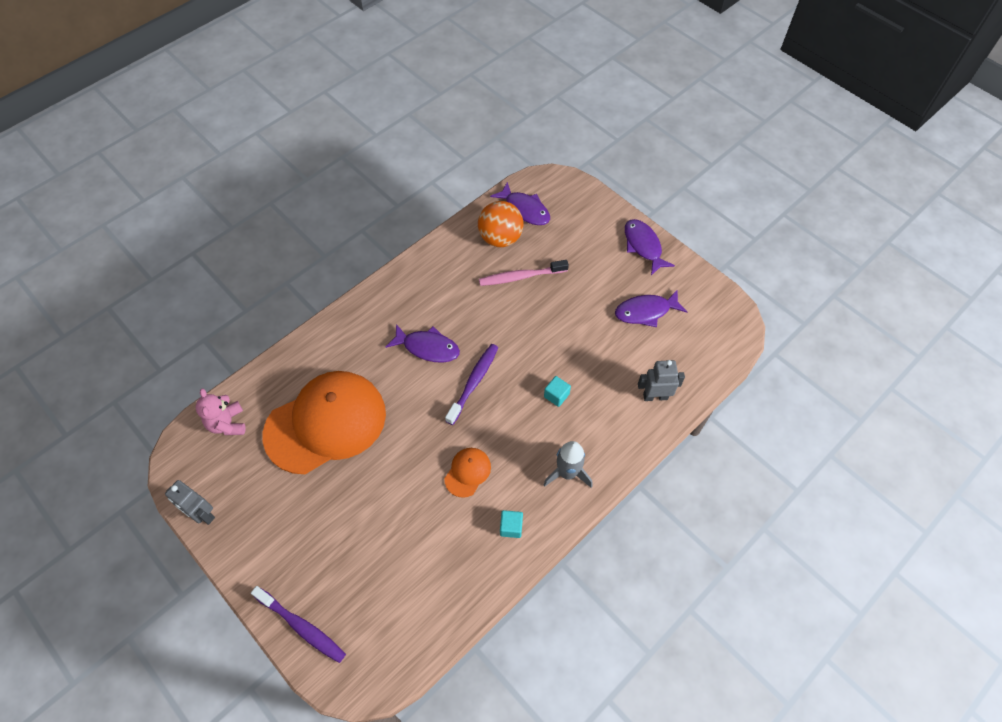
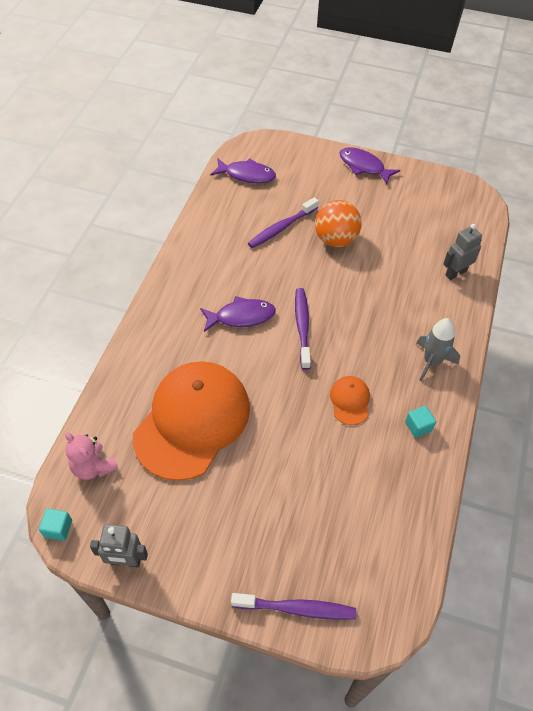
camera: 30 degrees left, 5 degrees down
(500, 238) = (242, 205): orange ball -> orange ball (335, 240)
(520, 277) = (281, 228): pink toothbrush -> purple toothbrush
(556, 395) = (378, 306): turquoise cube -> turquoise cube (58, 528)
(646, 311) = (402, 214): purple fish -> none

